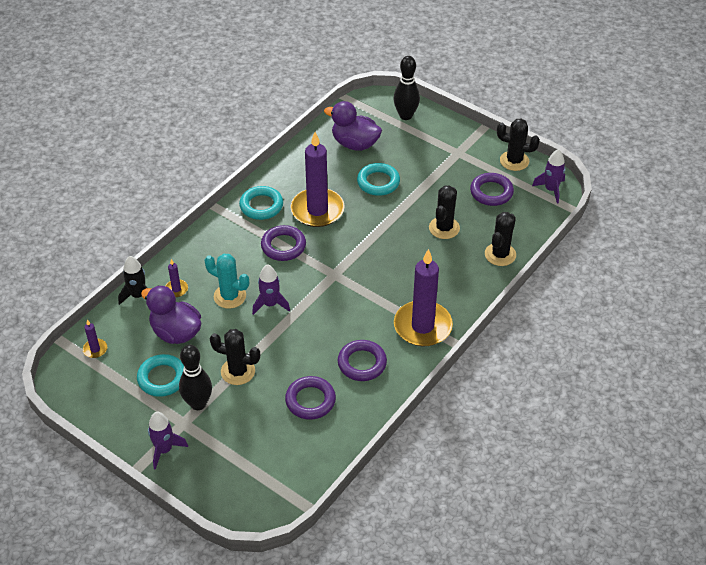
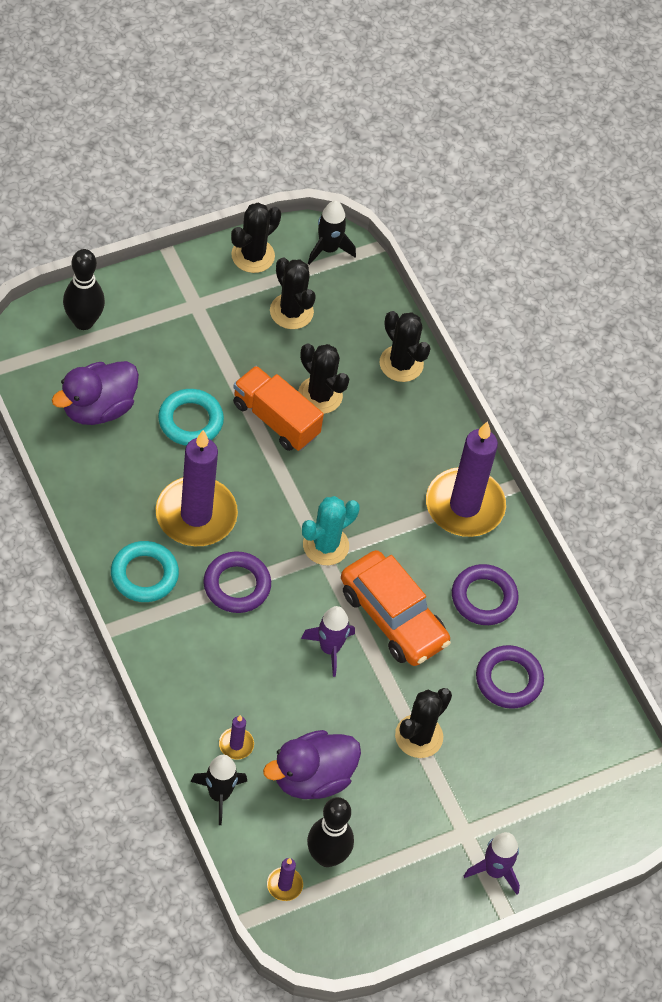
camera: 70 degrees left, 10 degrees up
(162, 378) = (380, 826): turquoise ring -> none
(198, 403) = (444, 803): black bowling pin -> black bowling pin (327, 856)
(230, 296) = (287, 688): turquoise cactus -> turquoise cactus (326, 545)
(314, 324) = (393, 617): none -> orange car
(410, 216) = (275, 419): none -> orange truck
(491, 192) = (291, 311): purple ring -> black cactus
(551, 189) = (328, 249): purple rocket -> black rocket

